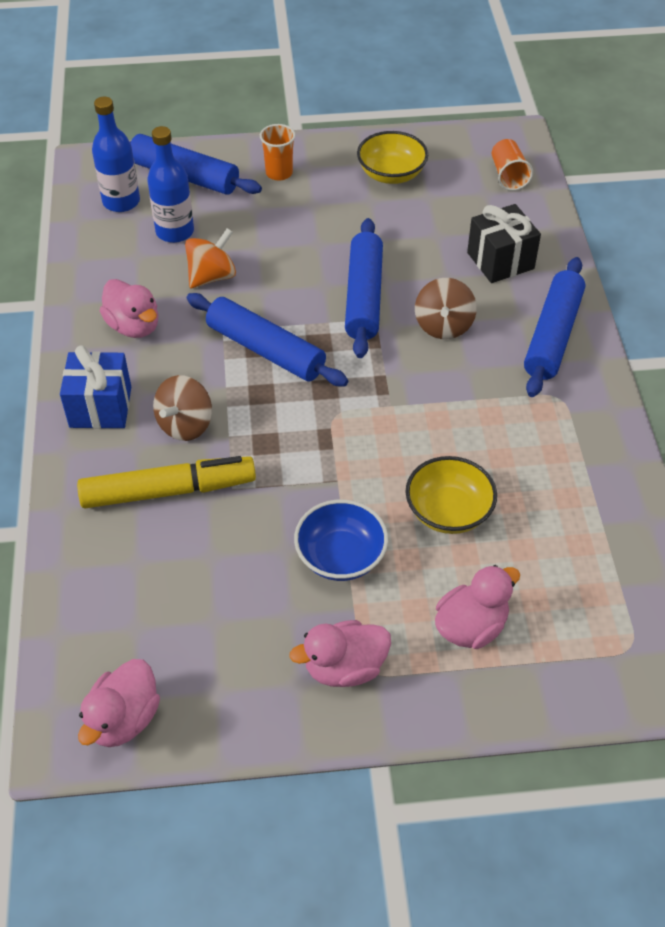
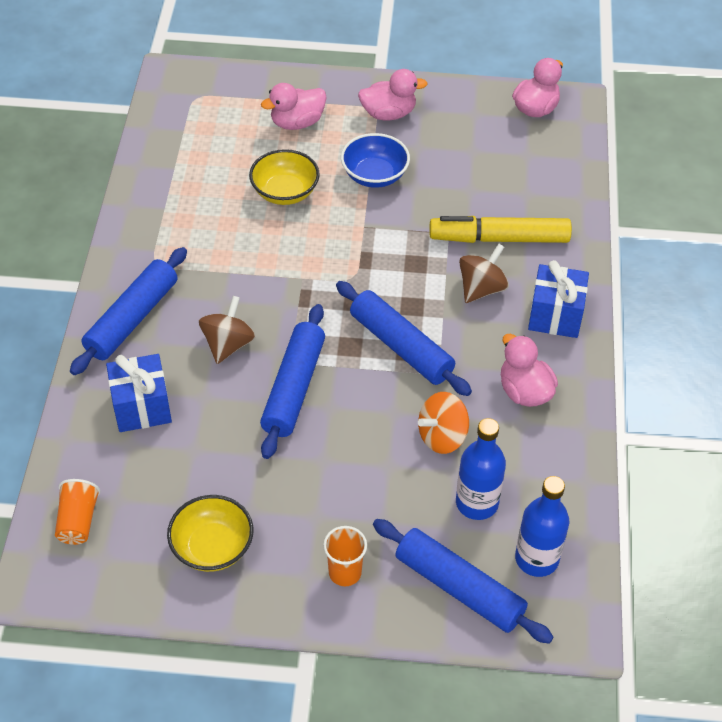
camera: 170 degrees left, 0 degrees up
(500, 261) = (142, 407): black gift -> blue gift

